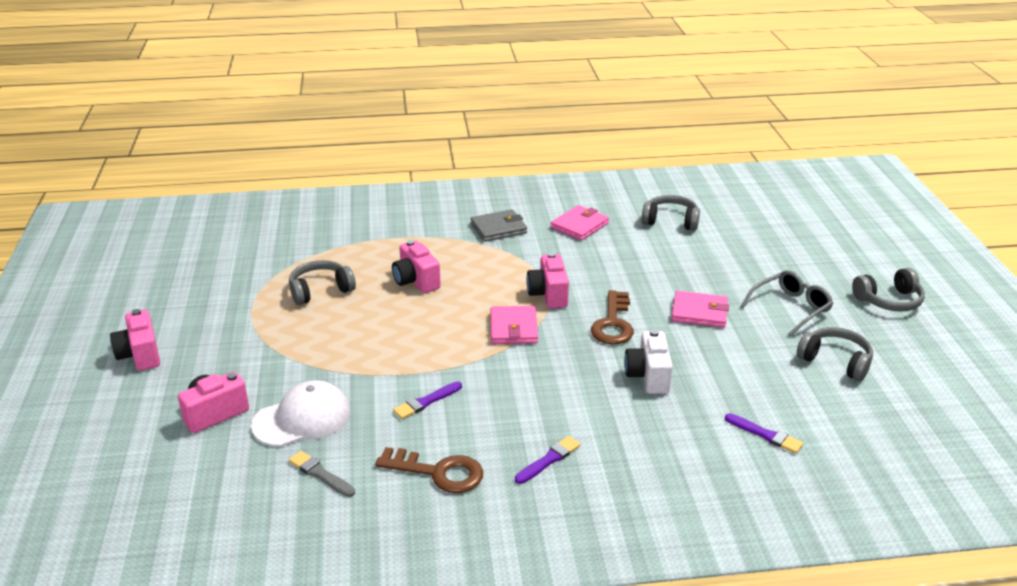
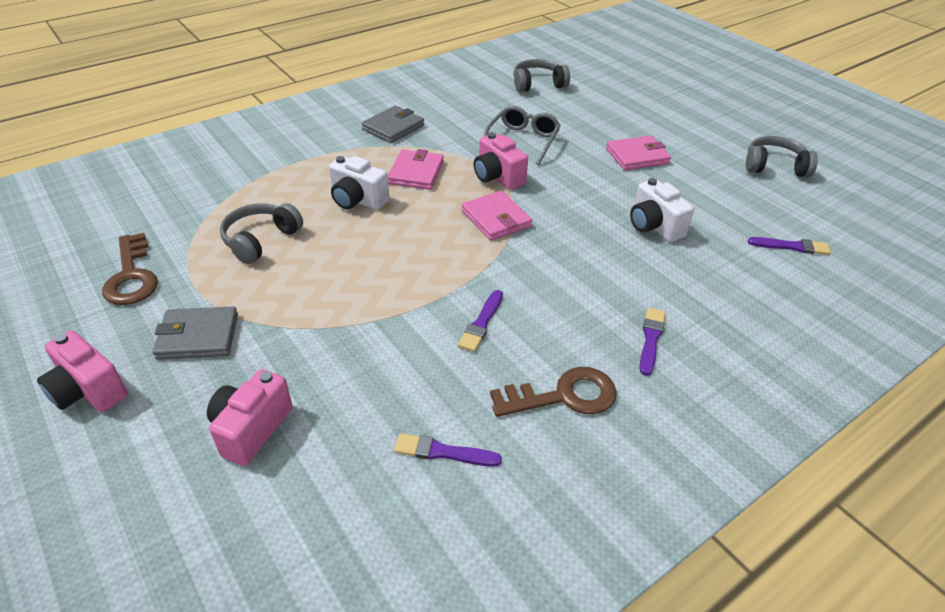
camera: 30 degrees left, 10 degrees up
(228, 344) = (198, 336): none -> grey wallet
(302, 419) = (365, 394): white cap -> none
(320, 474) = (443, 452): grey brush -> purple brush
(416, 281) = (357, 200): pink camera -> white camera
(579, 226) = (465, 107): pink wallet -> pink wallet (416, 173)
(613, 323) = (578, 187): brown key -> brown key (131, 276)
(791, 308) = (700, 132): grey glasses -> grey glasses (523, 140)
(889, 301) = (759, 107): grey headphones -> none

